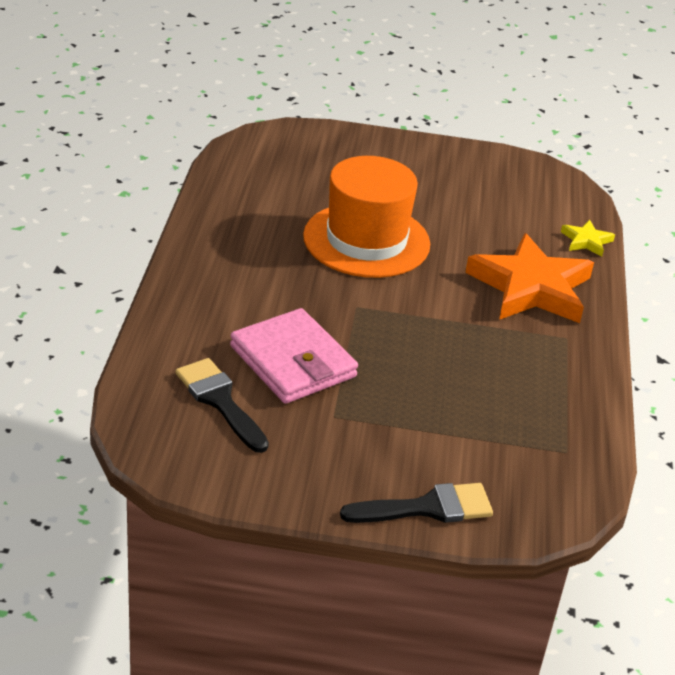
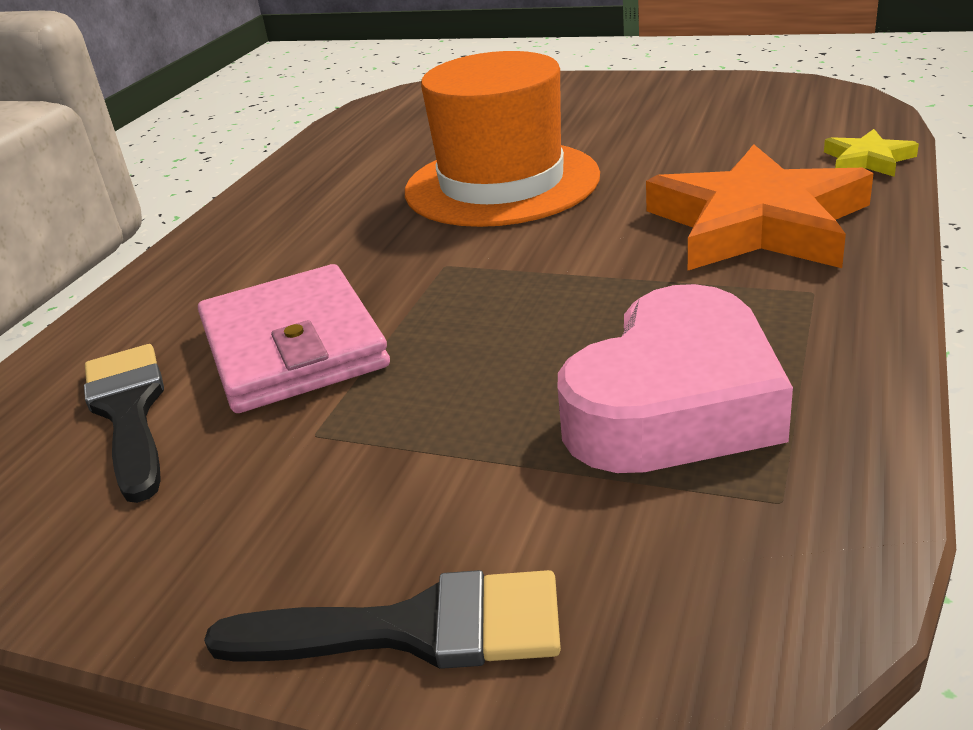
camera: 20 degrees right, 5 degrees down
(511, 403) = (675, 404): none -> pink heart

